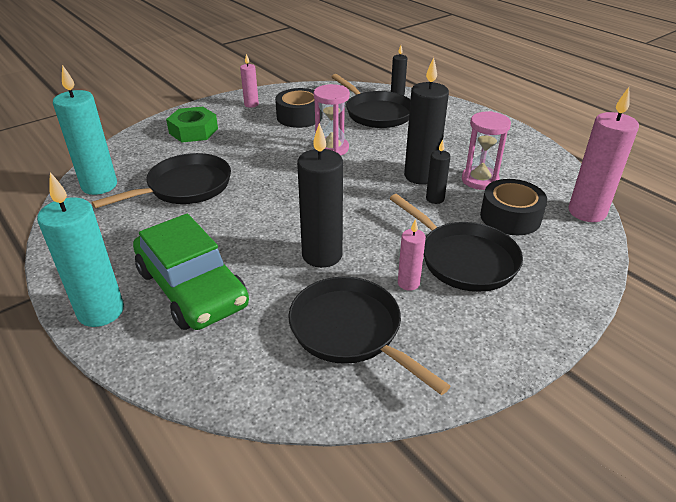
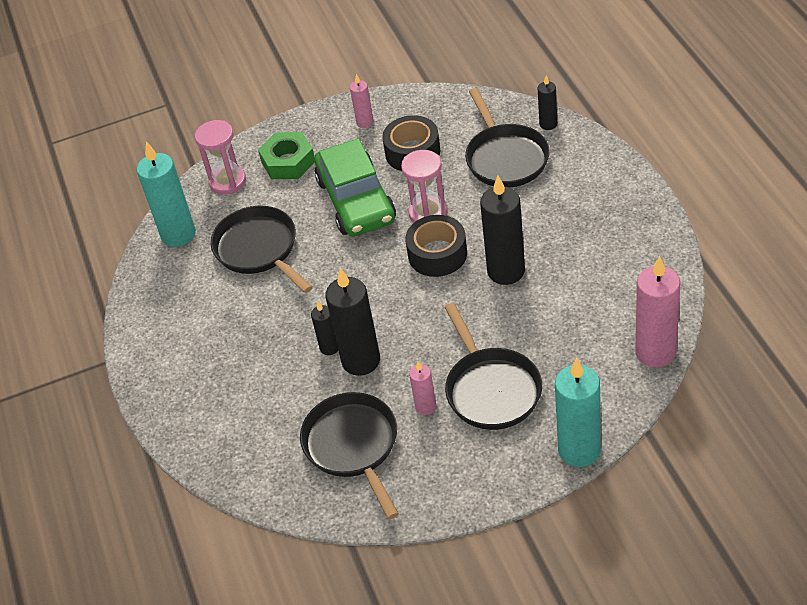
camera: 25 degrees right, 10 degrees up
(101, 311) = (158, 387): turquoise candle -> turquoise candle (579, 450)
(185, 187) = (259, 249): black pan -> black pan turned 105 degrees counterclockwise
(192, 288) = (236, 376): green car -> green car (356, 200)
(435, 199) = (504, 307): black candle -> black candle (329, 347)
(480, 180) = (567, 287): pink hourglass -> pink hourglass (228, 181)
(510, 217) = (569, 345): black tape -> black tape (437, 254)

